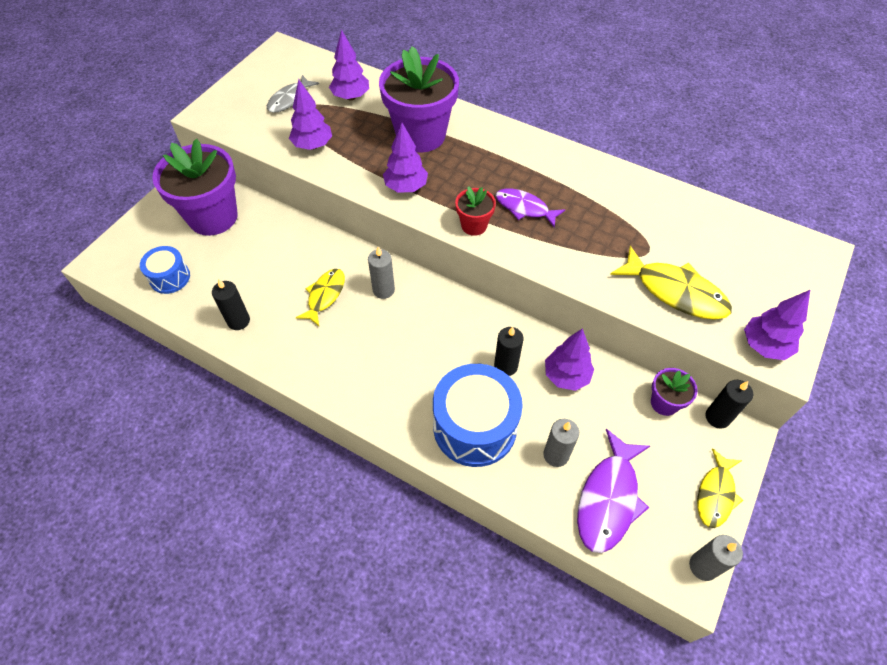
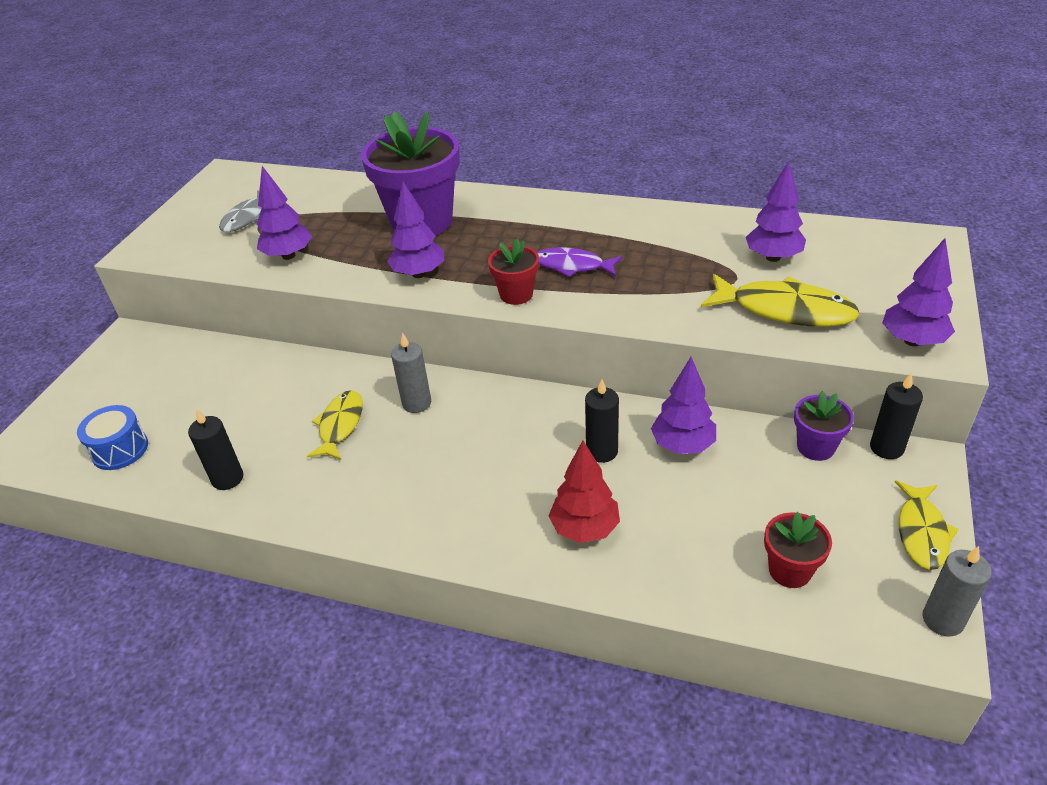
camera: 10 degrees left, 15 degrees down
(213, 217) = (167, 371): purple flower pot -> none
(351, 97) = (324, 202): purple tree -> purple tree (773, 257)
(475, 427) = (584, 529): blue drum -> red tree
(556, 455) = (702, 536): grey candle -> none
(608, 499) = (789, 570): purple fish -> red flower pot

